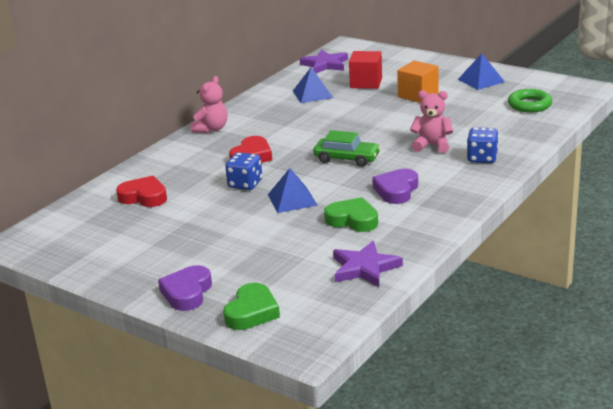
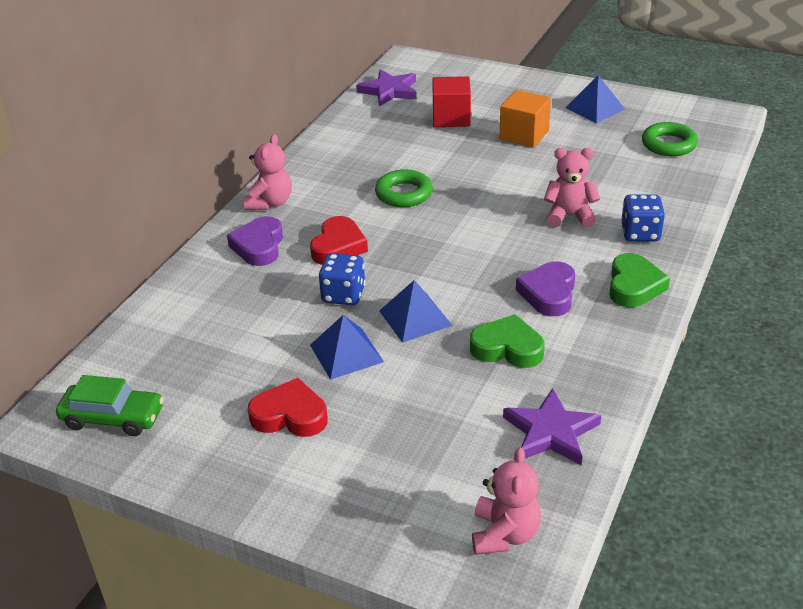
camera: 10 degrees left, 10 degrees up
(144, 197) = (209, 326): red heart -> red heart (290, 415)
(187, 293) = (318, 497): purple heart -> purple heart (259, 246)
(252, 312) = (420, 526): green heart -> green heart (634, 286)
(308, 320) = (504, 534): none -> pink teddy bear
(312, 94) = (388, 139): blue pyramid -> blue pyramid (346, 353)
(312, 127) = (404, 194): none -> green ring
(347, 159) = (466, 244): green car -> green car (113, 418)

